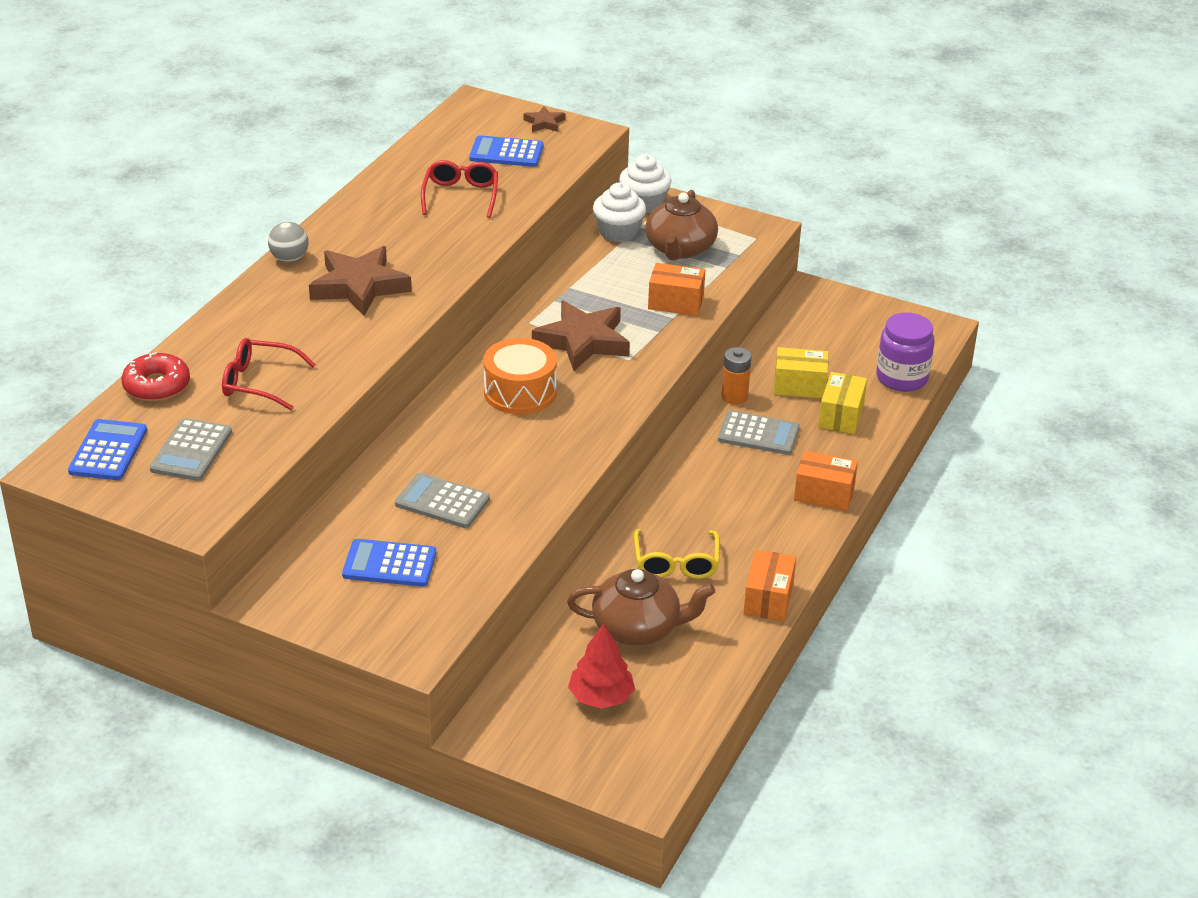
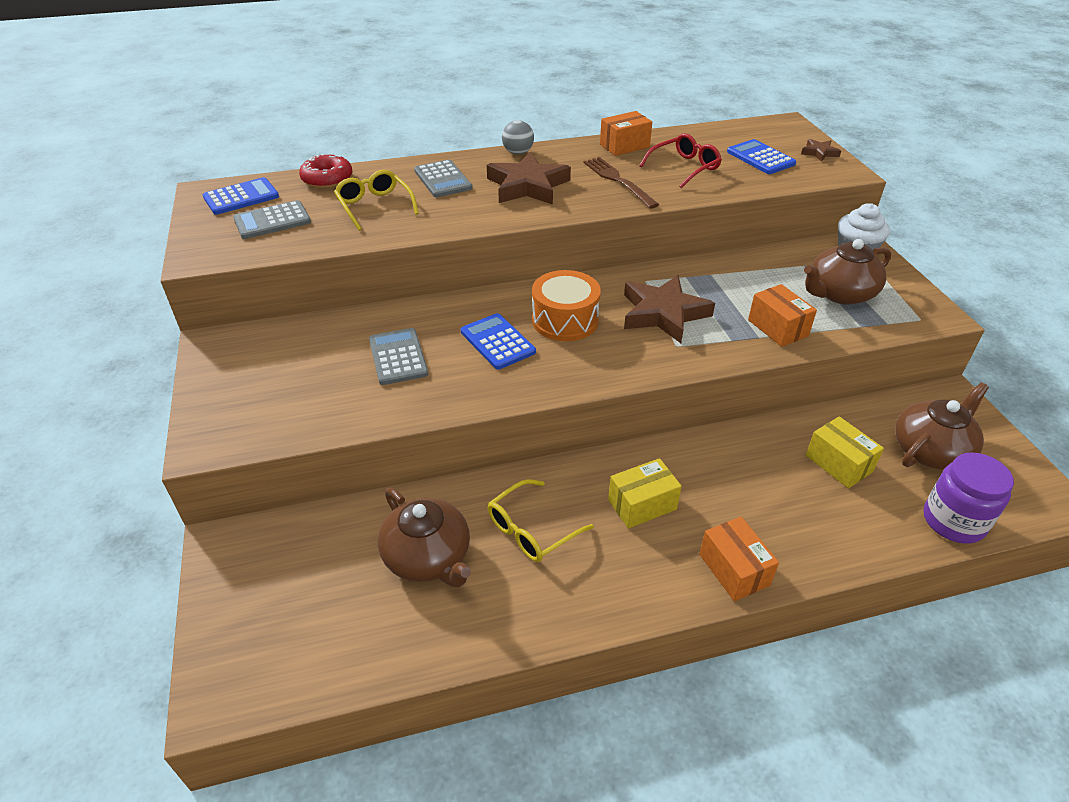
camera: 50 degrees right, 5 degrees up
(259, 382) = (374, 206): red glasses -> yellow glasses
(389, 564) = (301, 374): blue calculator -> blue calculator (497, 342)
(426, 239) = (617, 180): none -> brown fork
(601, 697) = (321, 589): red tree -> none
(618, 232) = (805, 259): white cupcake -> none
(734, 397) = (768, 435): orange battery -> none
(758, 434) = (747, 477): grey calculator -> grey calculator (443, 179)
(768, 599) = (554, 622): orange box -> orange box (624, 146)
(840, 339) = (931, 450): none -> brown teapot
(841, 416) = (844, 513): yellow box -> yellow box (642, 505)

